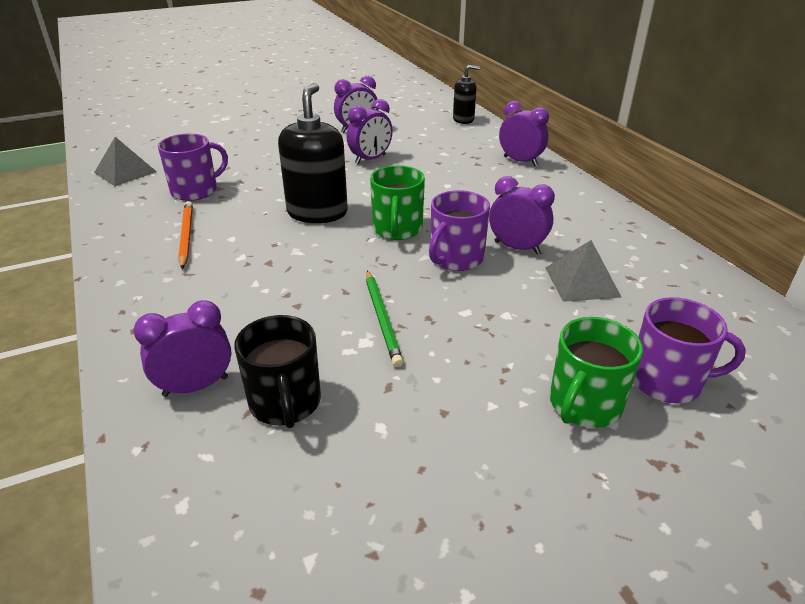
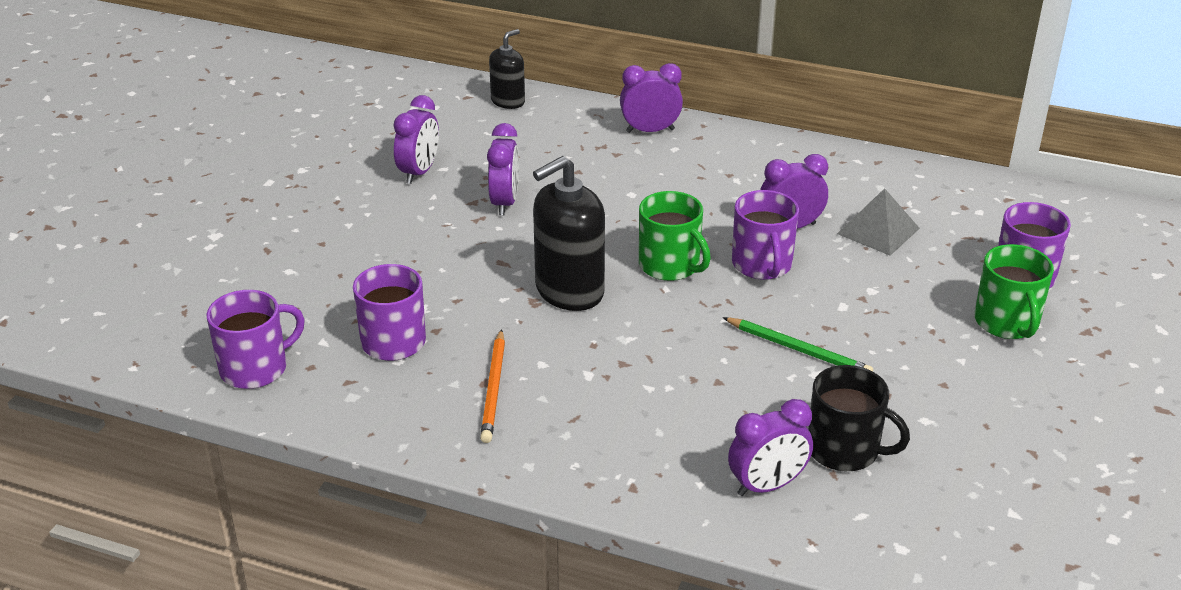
camera: 45 degrees left, 0 degrees up
(125, 172) = (256, 368): grey pyramid -> purple mug
(186, 236) = (494, 389): orange pencil -> orange pencil turned 120 degrees counterclockwise
(196, 386) = (767, 486): purple clock -> purple clock turned 135 degrees counterclockwise
(317, 212) = (569, 291): black soap dispenser -> black soap dispenser turned 90 degrees counterclockwise

